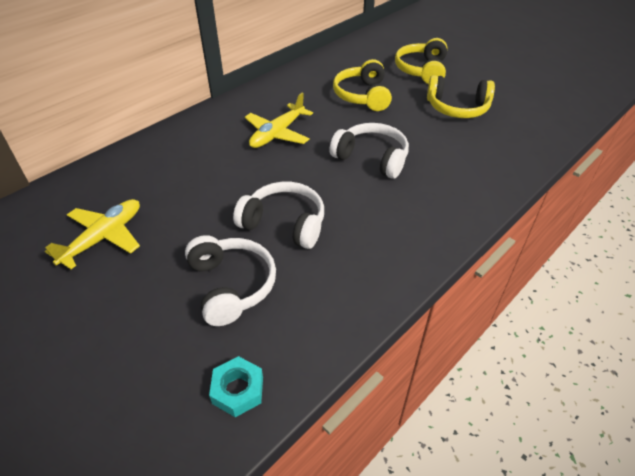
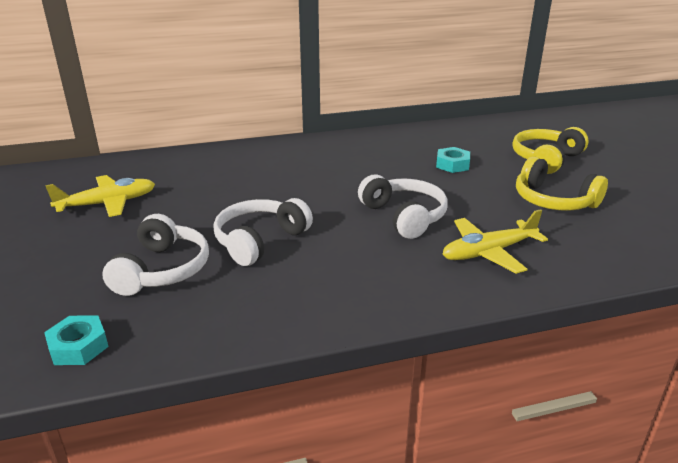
camera: 30 degrees right, 15 degrees down
(277, 134) = (331, 173): yellow plane -> yellow plane (488, 252)
(284, 223) = (260, 240): white headphones -> white headphones turned 105 degrees counterclockwise
(363, 96) = (452, 165): yellow headphones -> turquoise nut

